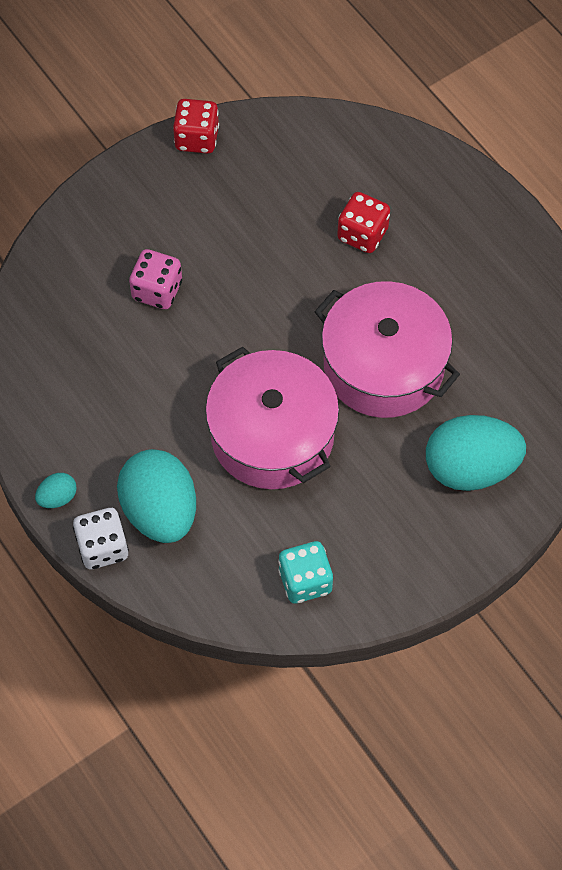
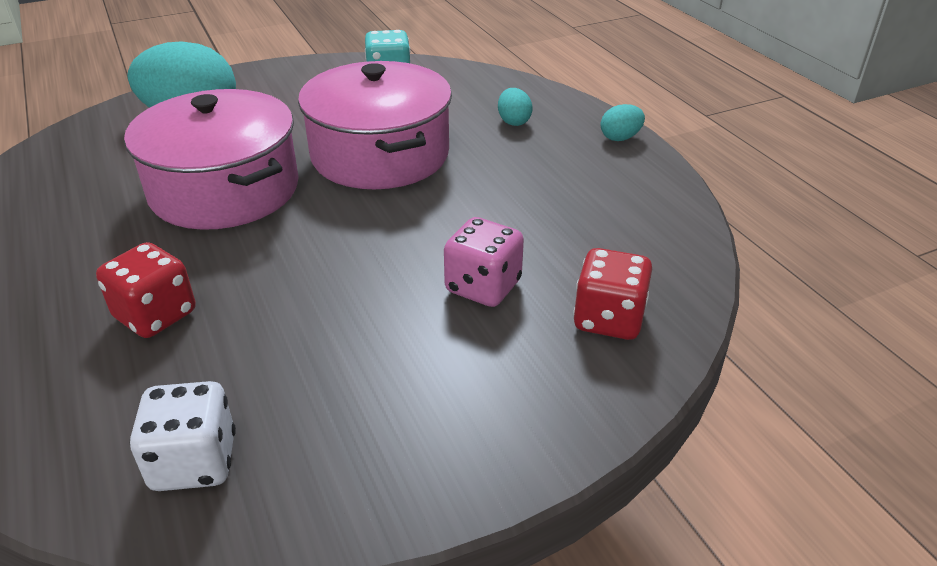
camera: 170 degrees left, 25 degrees down
(103, 547) = (573, 108): white dice -> white dice (194, 462)
(160, 511) = (513, 121): turquoise egg -> turquoise egg, size x0.44
(197, 138) = (357, 504): red dice -> red dice (608, 319)

